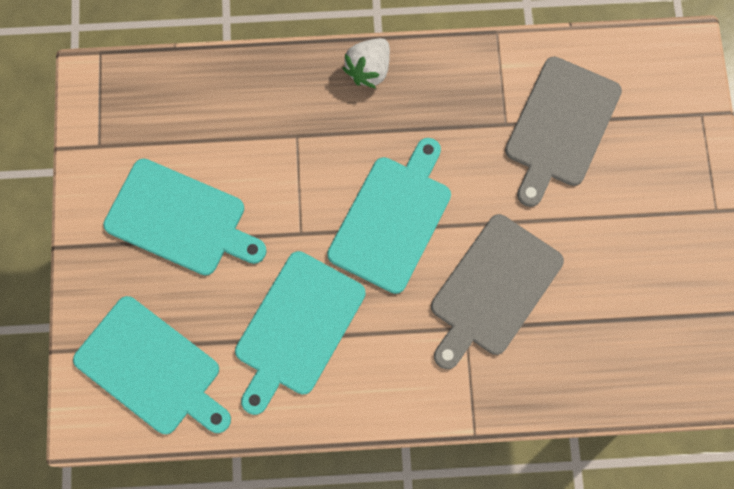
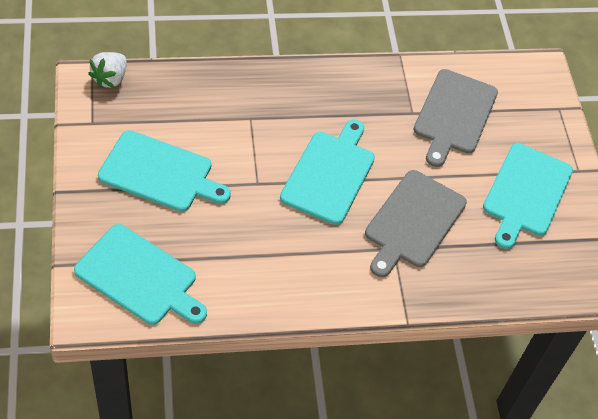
camera: 10 degrees left, 20 degrees down
(297, 328) = (258, 248): turquoise cutting board -> turquoise cutting board (526, 193)
(369, 70) = (304, 76): white strawberry -> white strawberry (110, 79)

